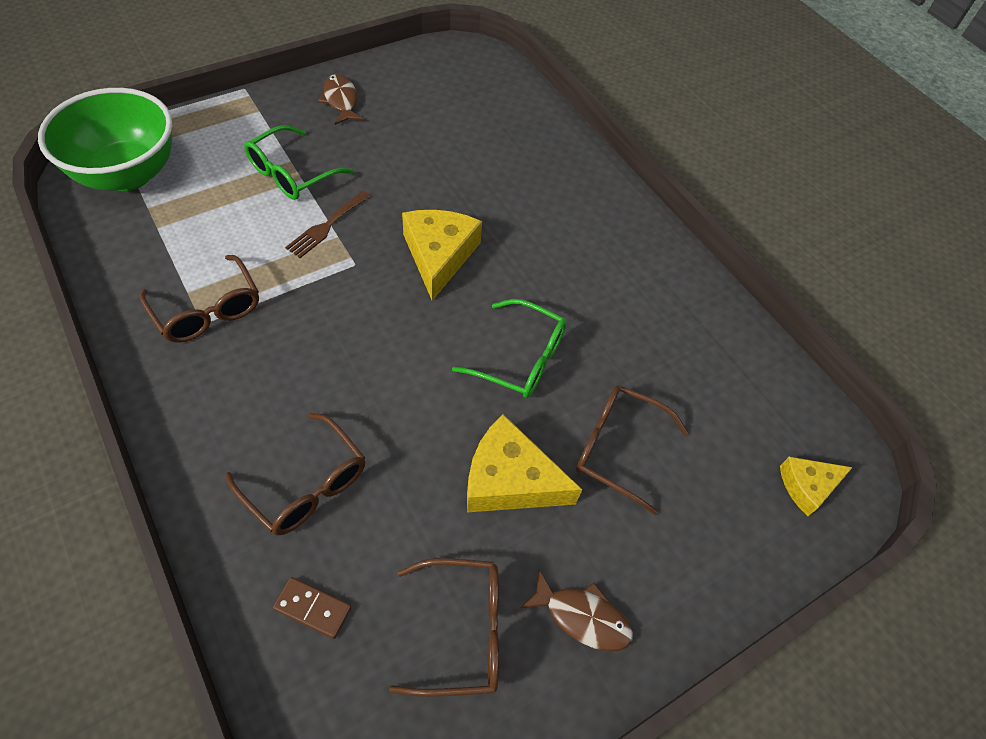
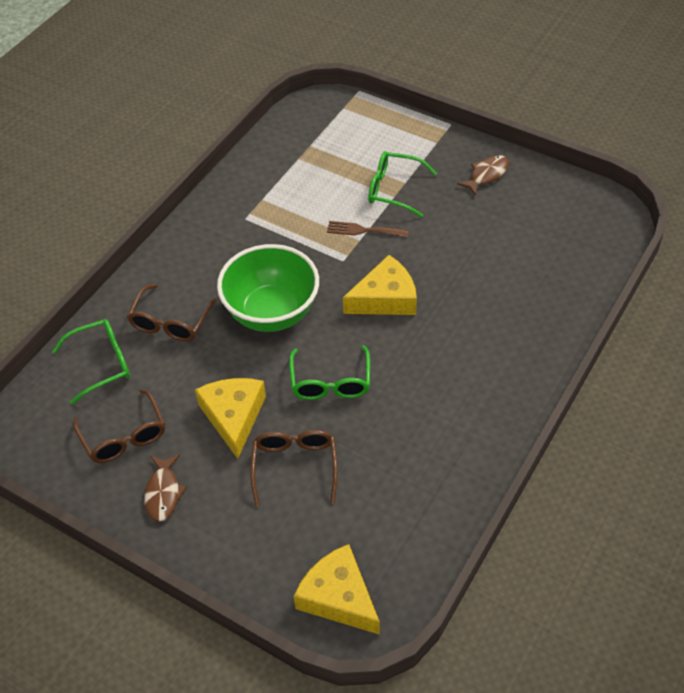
camera: 70 degrees right, 5 degrees down
(128, 174) = (328, 121): green bowl -> green bowl (272, 313)
(208, 310) = (255, 215): brown glasses -> none
(313, 608) = (102, 363): brown domino -> green glasses
(807, 486) = (338, 597): yellow cheese -> yellow cheese, size x1.66

